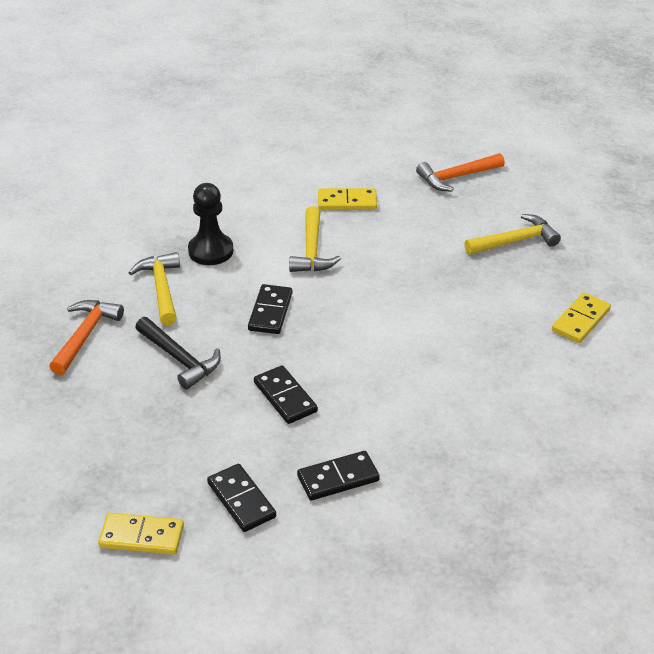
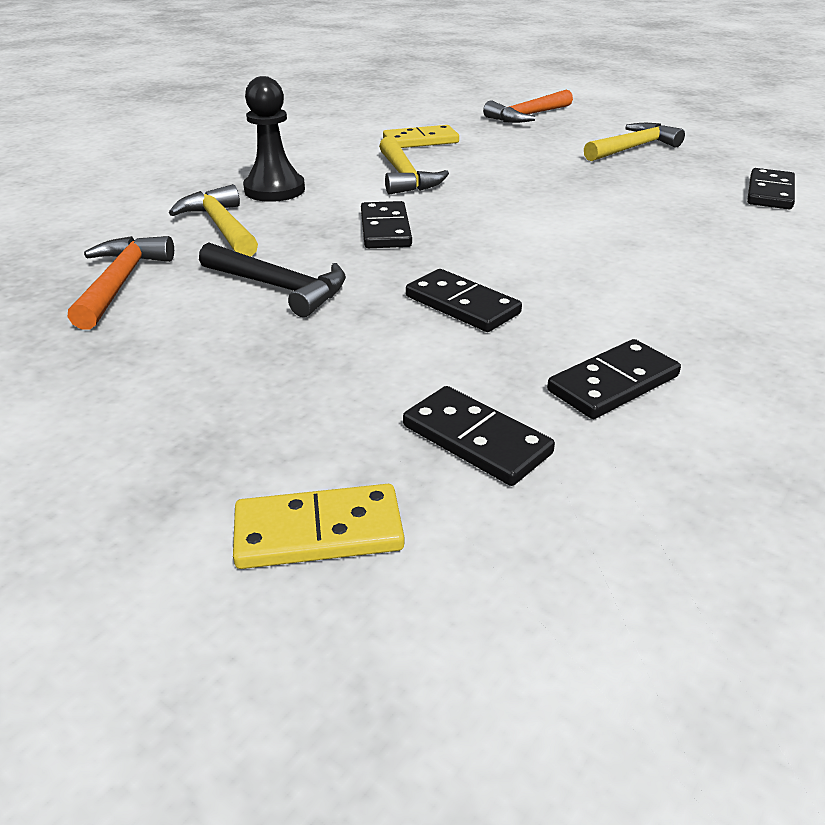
camera: 15 degrees left, 5 degrees down
(580, 320) = (769, 193): yellow domino -> black domino

